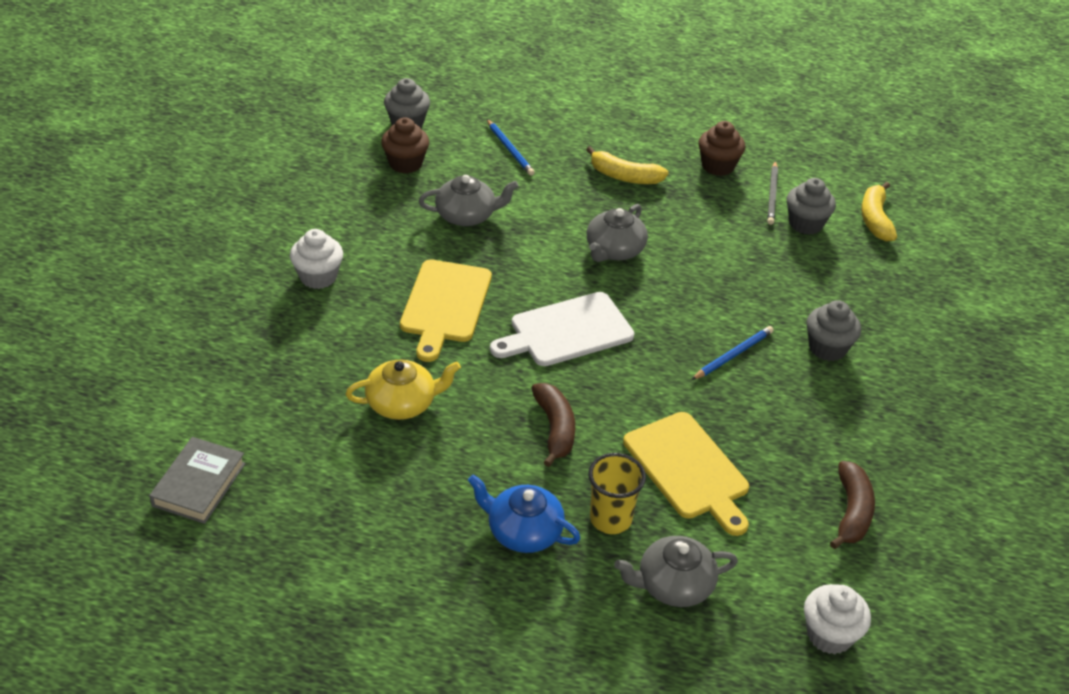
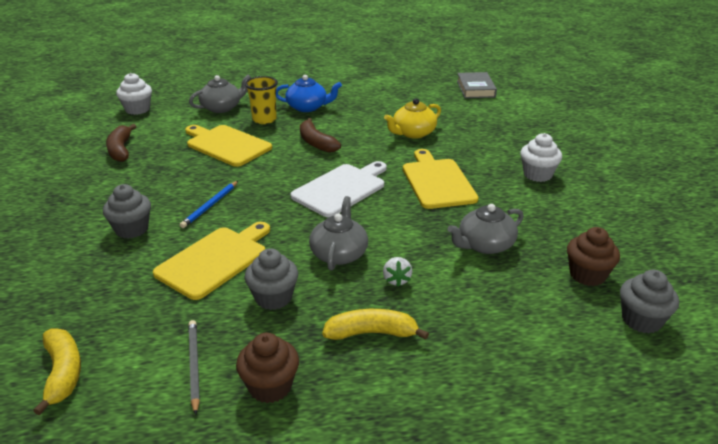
camera: 160 degrees right, 10 degrees down
(510, 149) = (512, 325): blue pencil -> none
(576, 209) = (396, 280): none -> white strawberry
(740, 281) = (215, 260): none -> yellow cutting board
(805, 224) = (151, 340): grey cupcake -> grey cupcake (273, 298)

